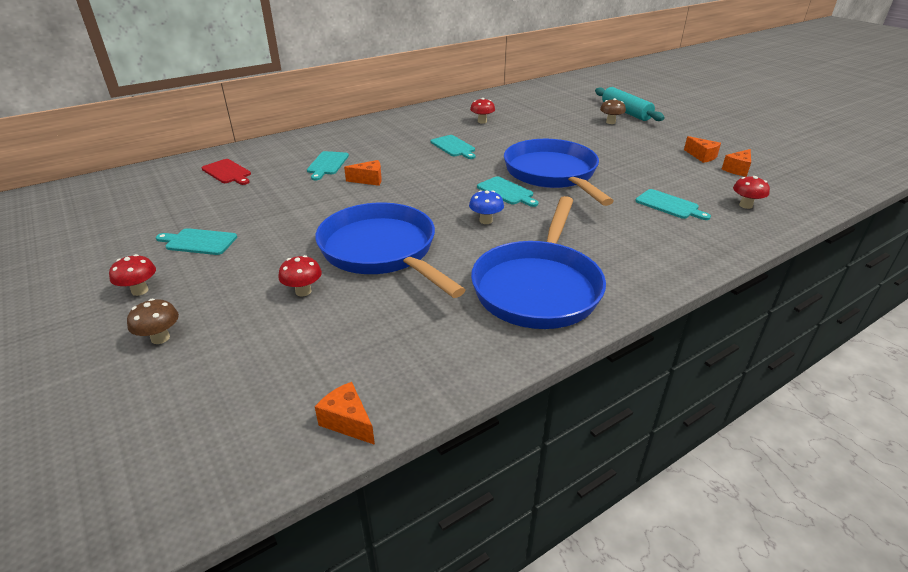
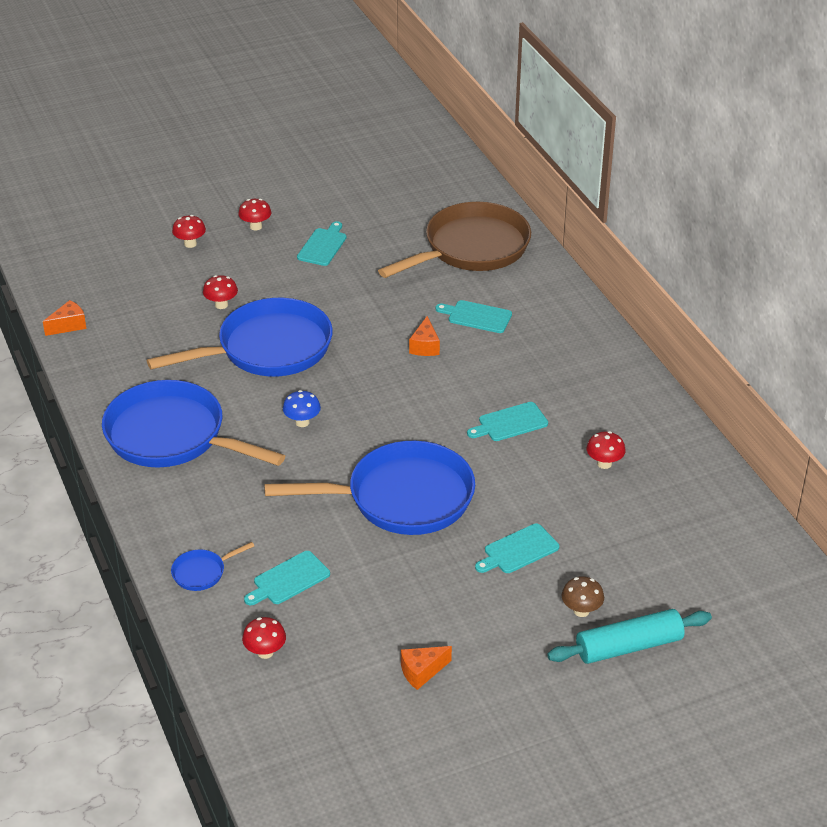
camera: 100 degrees right, 5 degrees up
(160, 338) = (190, 244): brown mushroom -> red mushroom
(227, 172) = (471, 248): red cutting board -> brown pan
(506, 192) = (364, 449): turquoise cutting board -> turquoise cutting board (518, 550)
(698, 242) = (202, 572): none -> blue pan
(737, 169) = (367, 693): orange cheese -> none

